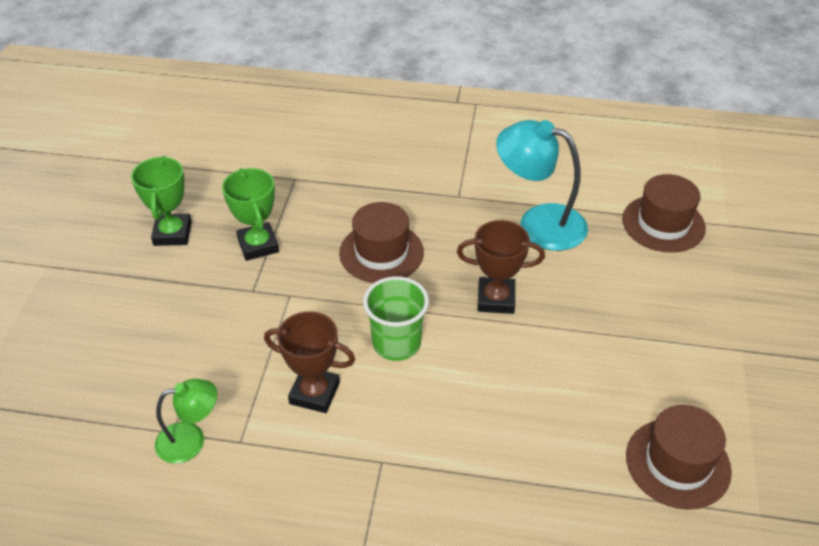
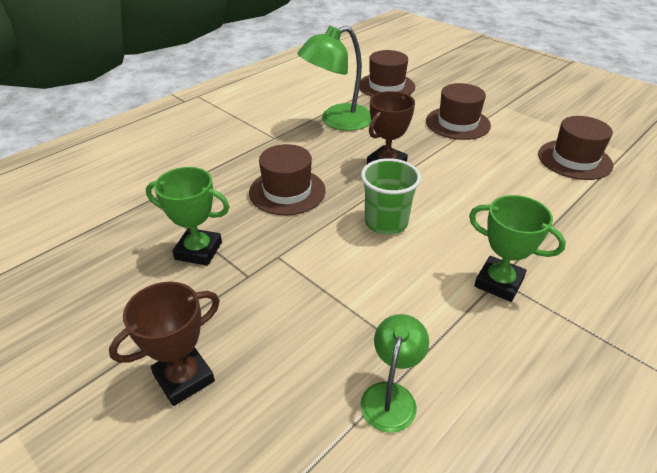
camera: 55 degrees left, 5 degrees down
(172, 233) = (110, 300): green trophy -> green trophy (498, 282)
(314, 393) = (400, 287): brown trophy -> brown trophy (184, 378)
(538, 223) = (337, 121): turquoise lamp -> green lamp
(646, 322) = (457, 123): none -> brown hat

